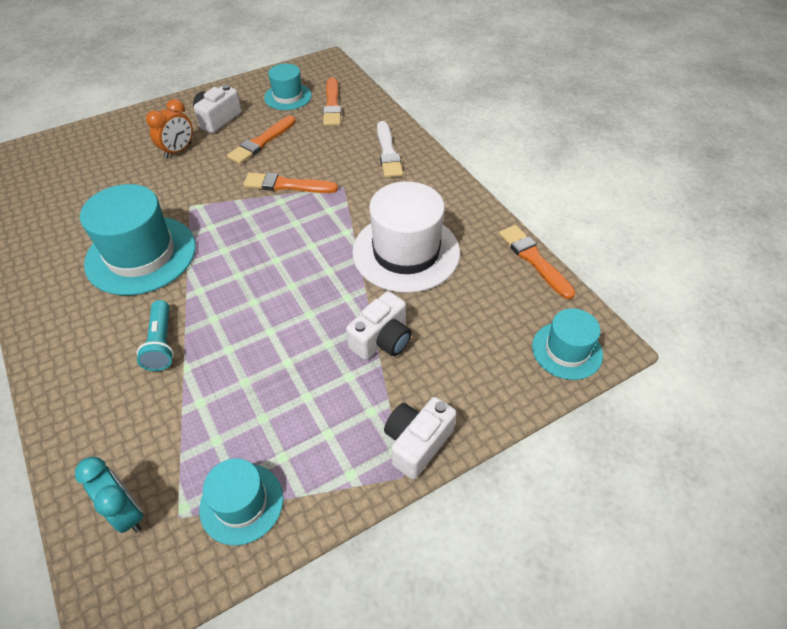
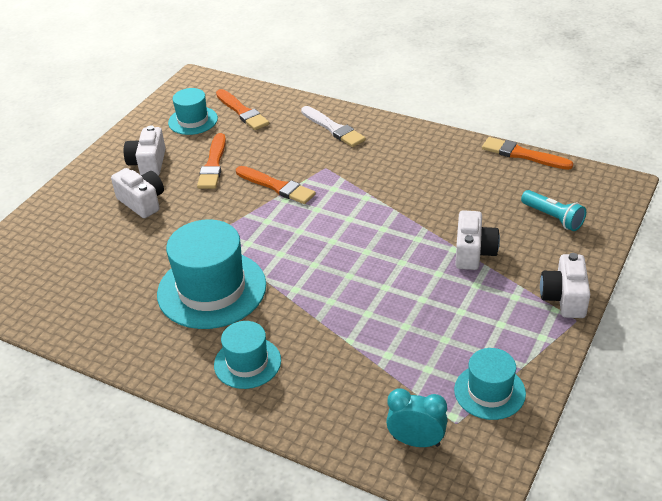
camera: 30 degrees left, 10 degrees down
(161, 343) = (310, 336): turquoise flashlight -> turquoise flashlight (553, 218)
(178, 151) = (142, 202): orange clock -> white camera
(287, 185) = (276, 186): orange brush -> orange brush turned 120 degrees counterclockwise
(406, 252) = (427, 190): white hat -> none
(567, 350) = (601, 199): turquoise hat -> turquoise hat (247, 363)

